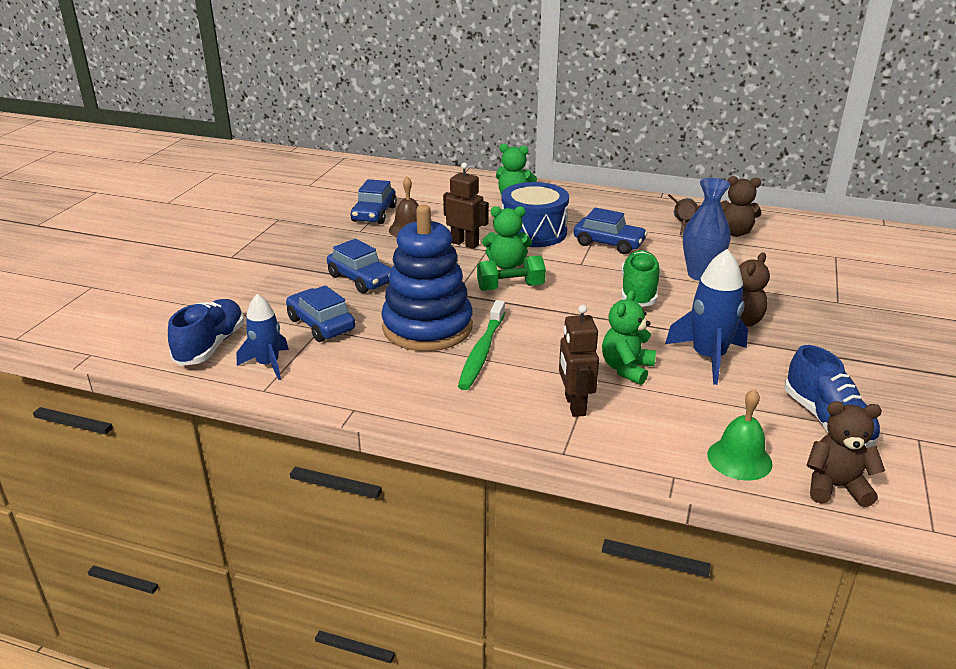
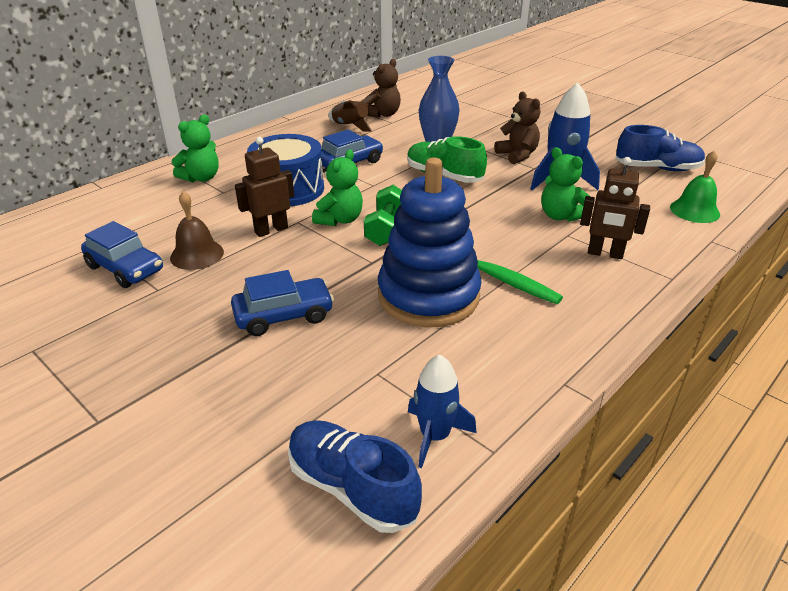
camera: 65 degrees left, 5 degrees up
(321, 324) = (368, 370): blue car -> none
(835, 487) = (730, 190): brown teddy bear -> none

